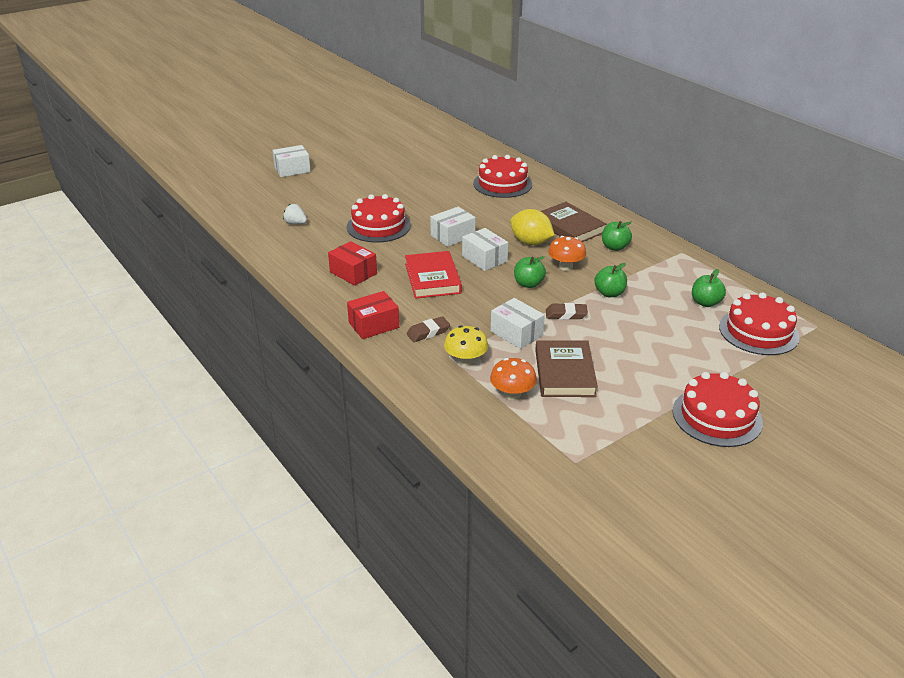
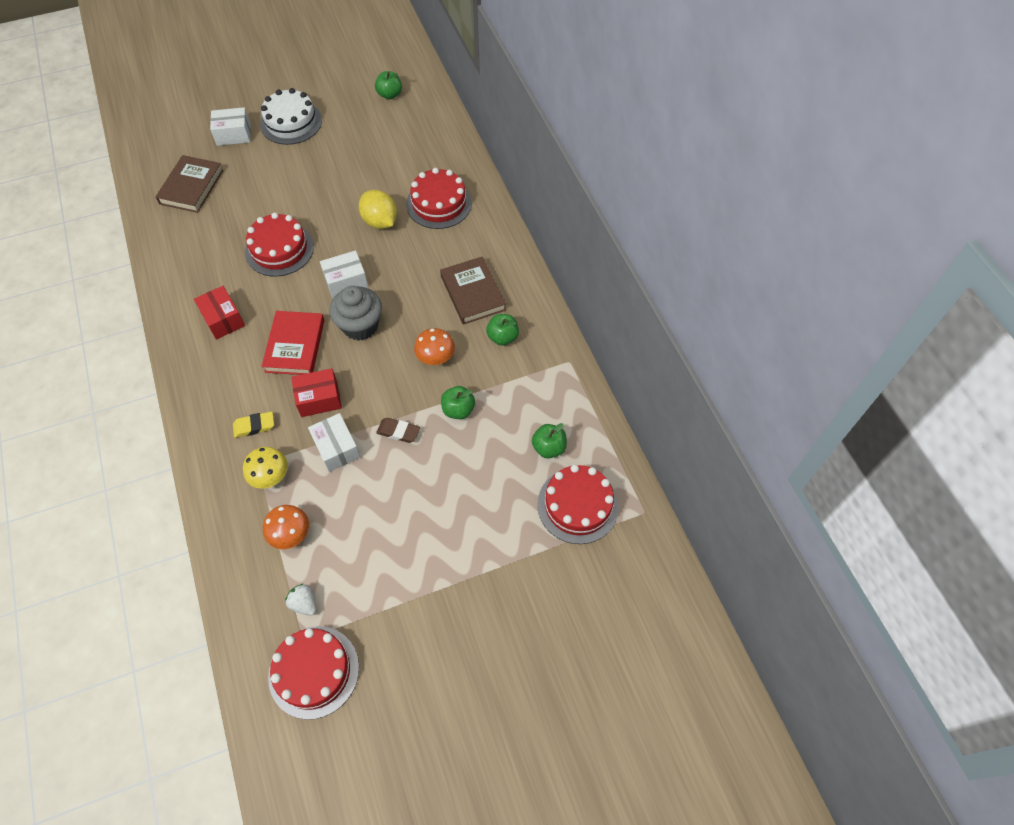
camera: 15 degrees right, 25 degrees up
(295, 223) = (200, 227): white strawberry -> white strawberry (304, 603)
(340, 157) = (291, 122): none -> white cake
(374, 325) = (209, 403): red box -> red box (319, 399)
(428, 332) = (254, 426): brown eraser -> yellow eraser
(484, 259) = (360, 326): white box -> grey cupcake
(528, 284) = (384, 376): green apple -> green apple (390, 95)
(530, 242) = (419, 310): yellow lemon -> yellow lemon (380, 222)
(564, 373) = (354, 517): brown book -> brown book (191, 187)
(717, 416) = (466, 615): red cake -> red cake (314, 671)

